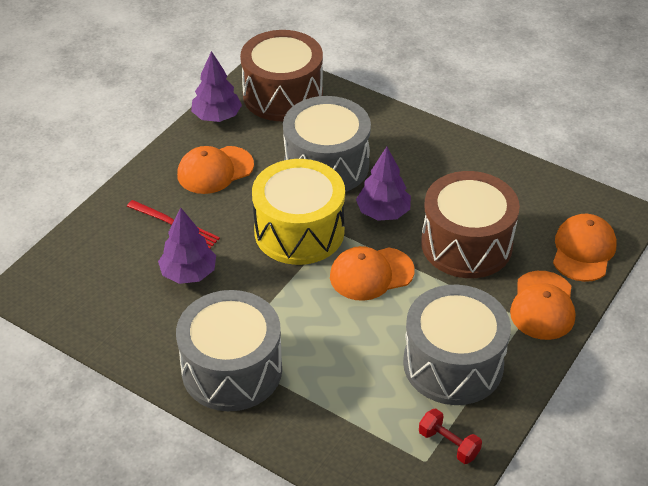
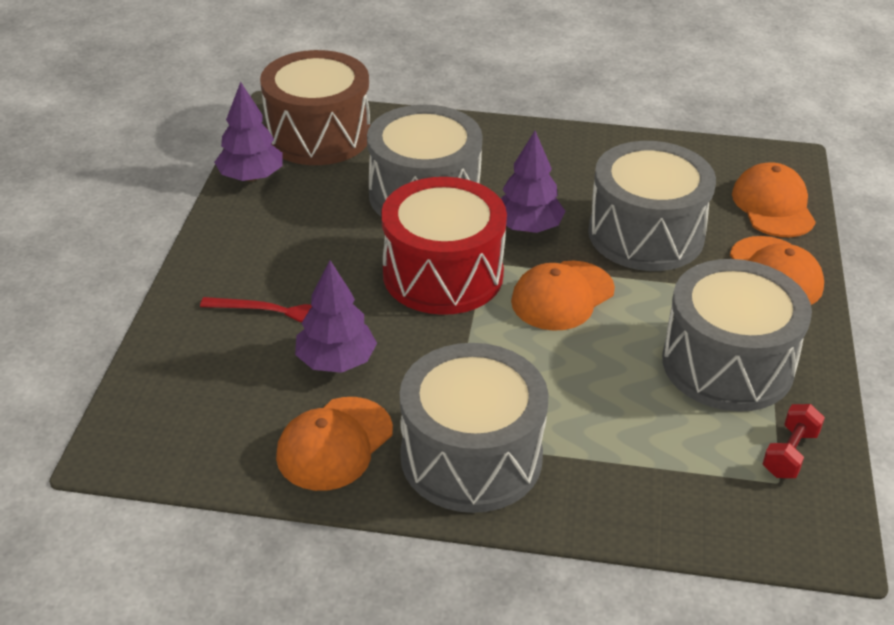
camera: 25 degrees left, 5 degrees down
(215, 170) = (289, 236): orange cap -> orange cap (334, 444)
(299, 231) = (443, 274): yellow drum -> red drum
(448, 444) = (790, 454): red dumbbell -> red dumbbell turned 75 degrees counterclockwise
(466, 244) = (646, 234): brown drum -> grey drum

